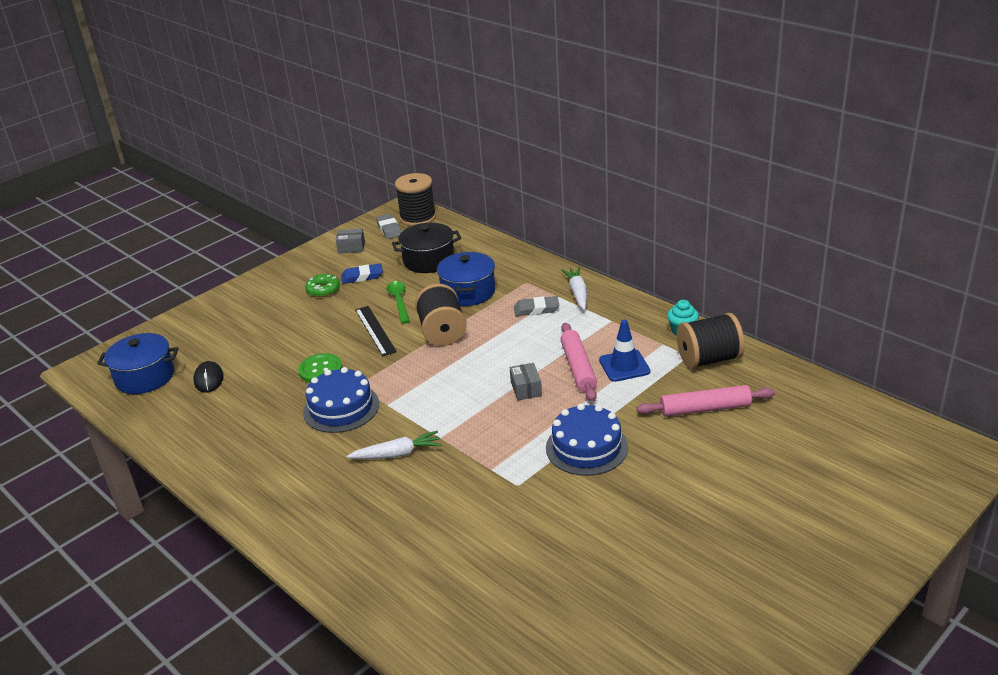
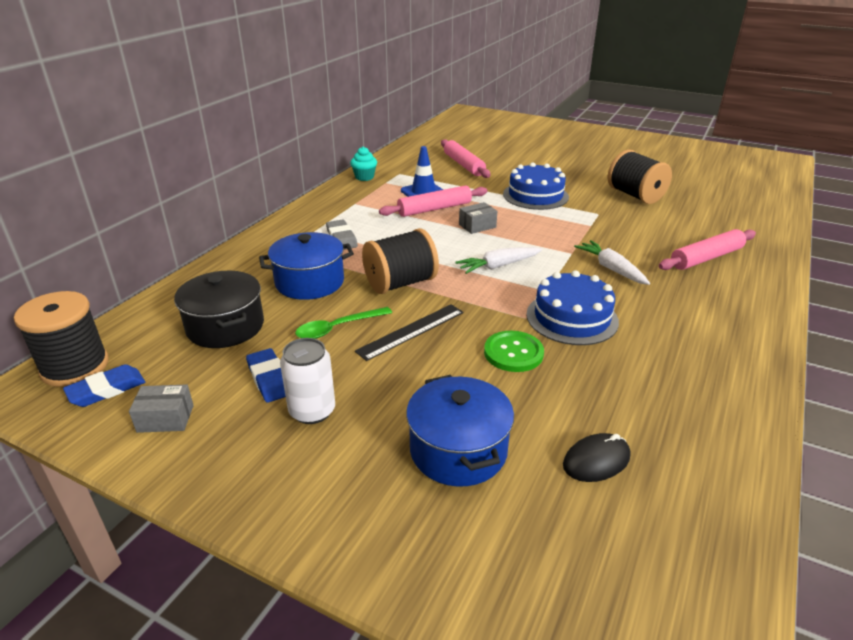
camera: 110 degrees left, 0 degrees up
(145, 377) = (646, 560): blue pot -> blue pot (458, 450)
(323, 290) = (312, 411): green donut -> white can
(351, 247) = (165, 418): grey box -> grey box turned 75 degrees counterclockwise
(378, 531) = (706, 258): none -> pink rolling pin
(389, 229) = (106, 389): grey eraser -> blue eraser
(577, 293) = (307, 222): white carrot -> white carrot (498, 266)
(709, 359) = (402, 167): black spool -> black spool (635, 195)

